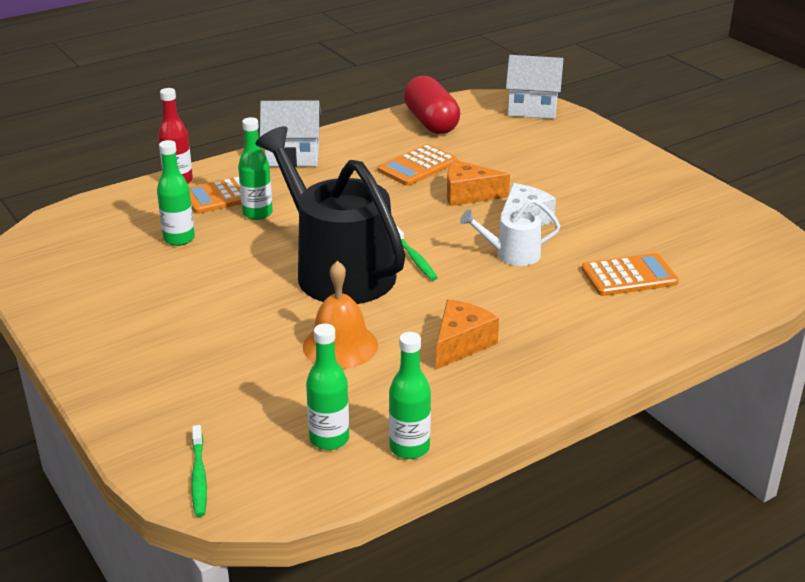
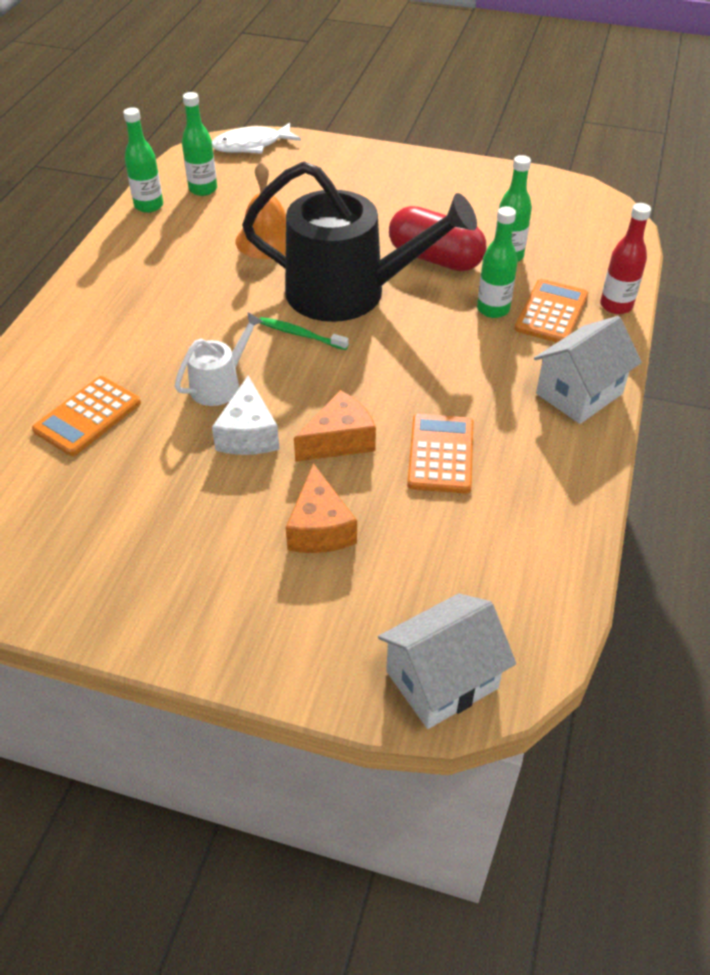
camera: 140 degrees right, 15 degrees up
(199, 476) = (251, 145): green toothbrush -> white fish
(431, 122) = (528, 549): red capsule -> red capsule (435, 258)
(461, 344) = (182, 281): orange cheese -> orange cheese (320, 528)

